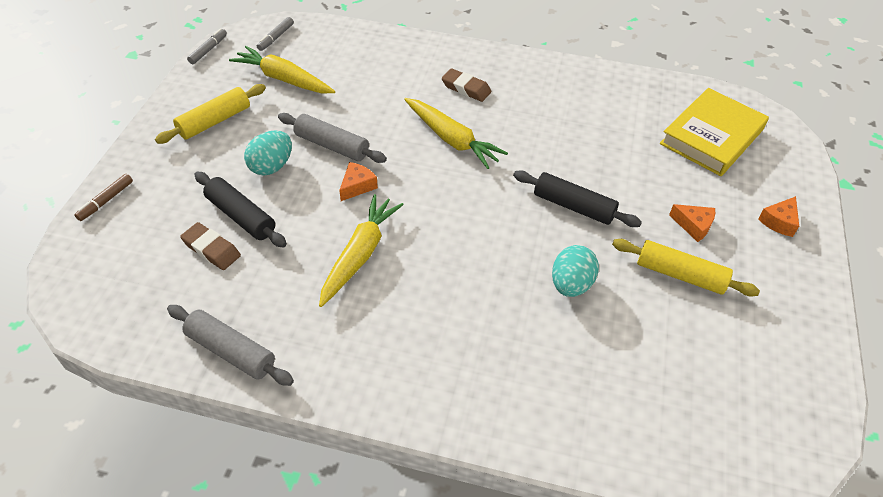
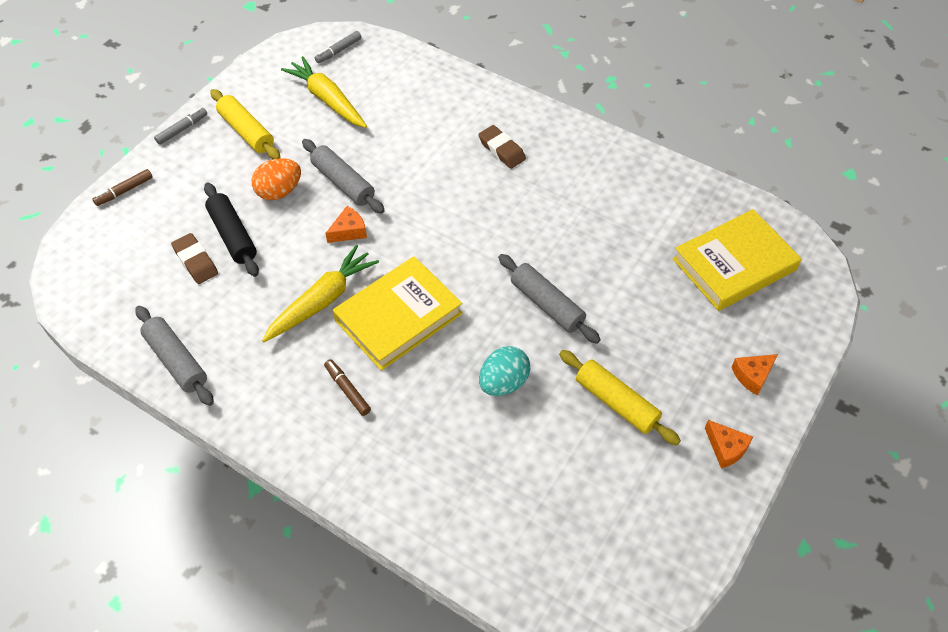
camera: 20 degrees right, 5 degrees up
(208, 50) = (269, 52): grey marker -> grey marker (182, 129)
(215, 121) = (246, 132): yellow rolling pin -> yellow rolling pin turned 75 degrees clockwise
(271, 166) = (279, 191): turquoise egg -> orange egg
(425, 332) = (347, 390): none -> brown marker
(442, 251) = (398, 317): none -> yellow book
(451, 139) = (461, 203): yellow carrot -> none
(573, 206) = (547, 304): black rolling pin -> grey rolling pin
(693, 225) = (659, 356): orange cheese -> orange cheese (726, 448)

